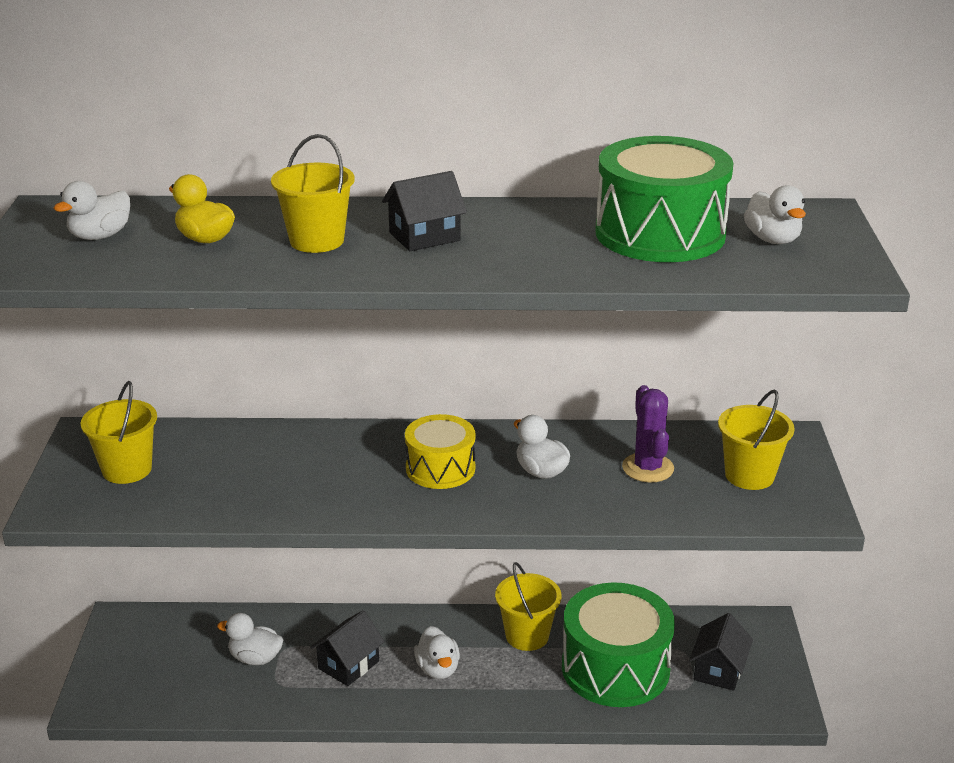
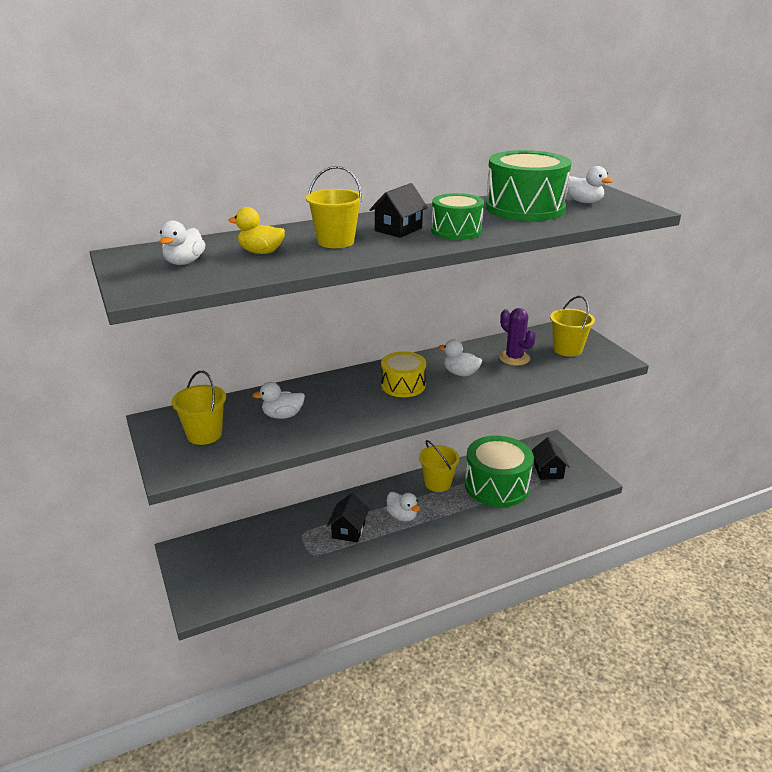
camera: 25 degrees left, 0 degrees up
(255, 658) = (288, 544): white duck -> white duck (282, 415)
(502, 255) = (456, 231): none -> green drum

